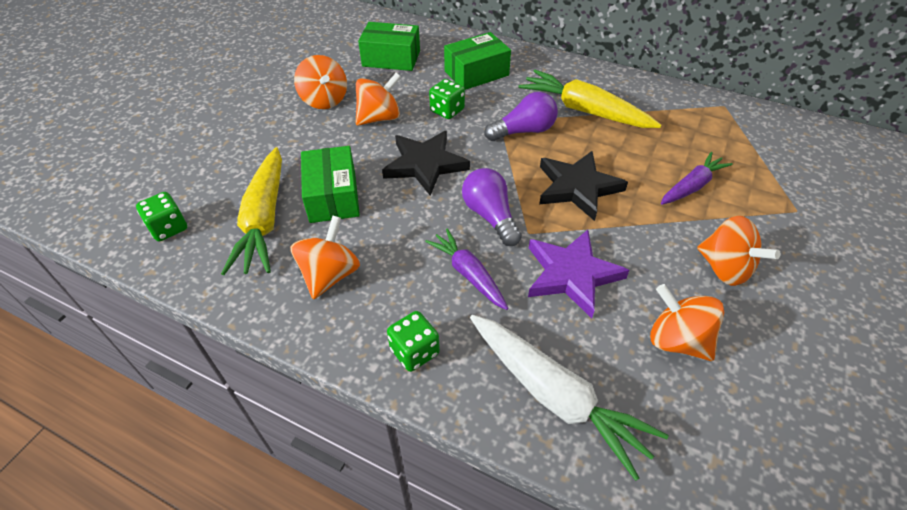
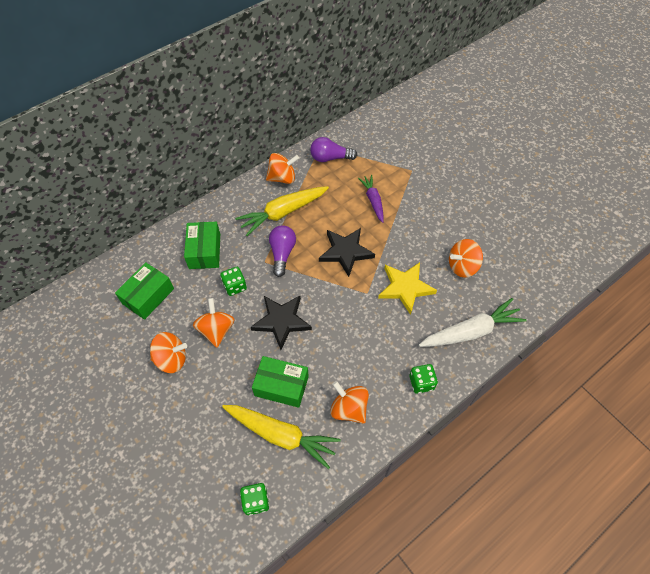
camera: 65 degrees left, 10 degrees up
(468, 274) = (382, 335): purple carrot -> none
(490, 216) = (345, 305): purple light bulb -> purple light bulb (330, 158)
(571, 274) = (405, 288): purple star -> yellow star
(724, 268) = (431, 222): orange spinning top -> orange spinning top (282, 178)

